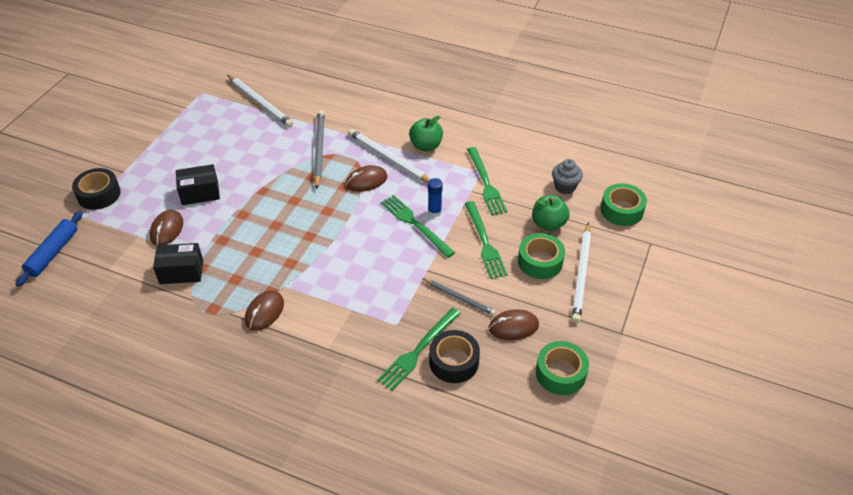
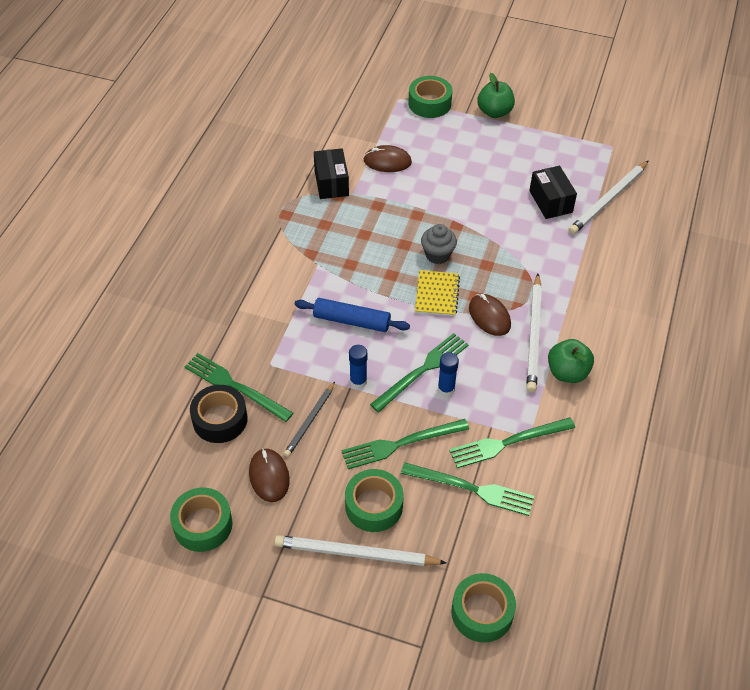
camera: 85 degrees right, 5 degrees up
(53, 253) = (348, 92): blue rolling pin -> blue rolling pin (352, 321)
(99, 194) = (429, 103): black tape -> green tape
(200, 193) = (444, 176): black box -> black box (550, 201)
(264, 312) = (283, 253): brown mouse -> none
(319, 150) = (535, 265): grey pencil -> none
(337, 209) = (437, 294): none -> yellow notebook
(389, 158) = (534, 335): white pencil -> white pencil turned 150 degrees clockwise
(422, 264) = (358, 381): none -> blue glue stick
(525, 206) = (472, 489): none -> green fork
(548, 224) = (442, 516): green apple -> green apple (494, 112)
(565, 187) = (518, 539): grey cupcake -> grey cupcake (437, 255)

